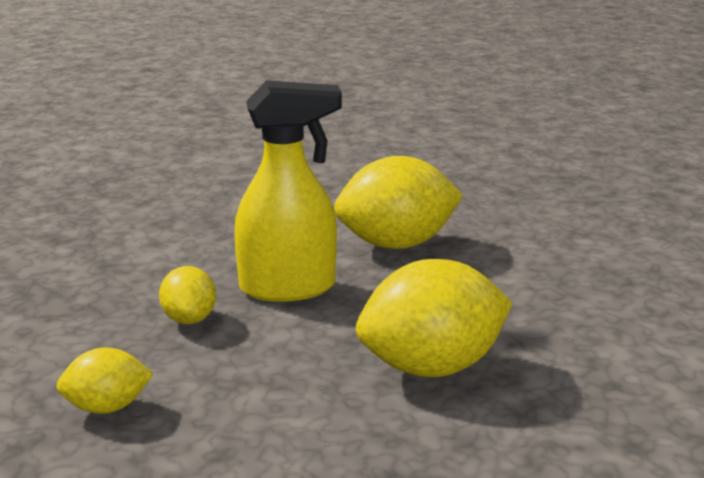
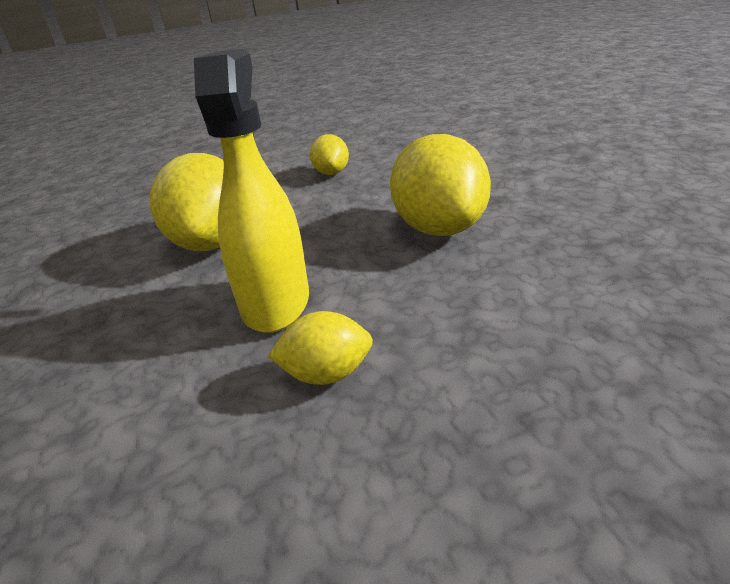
camera: 80 degrees left, 10 degrees up
(107, 407) = (537, 428): yellow lemon -> yellow lemon (331, 173)

